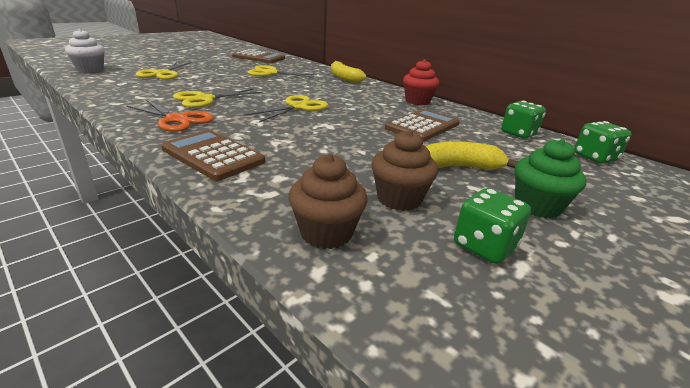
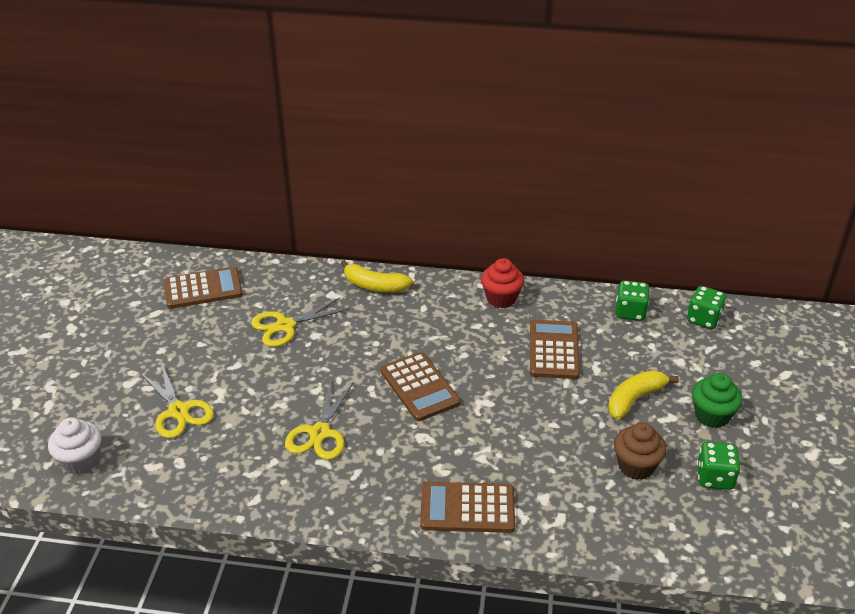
camera: 35 degrees left, 10 degrees up
(177, 119) = (359, 484): orange scissors -> none
(297, 107) = (419, 387): yellow scissors -> brown calculator
(326, 233) = (633, 527): brown cupcake -> none

